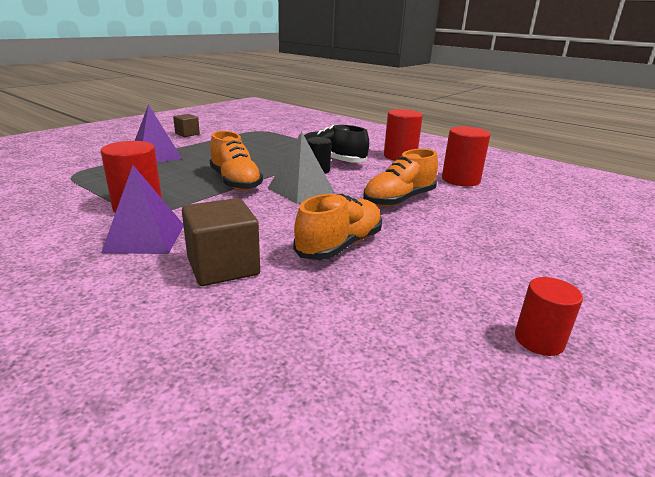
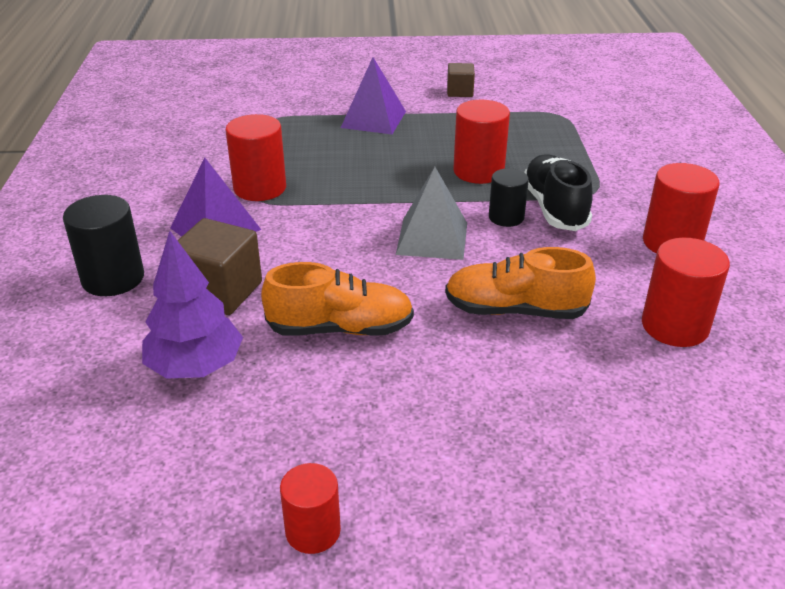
camera: 50 degrees right, 10 degrees up
(107, 304) = (113, 278): none -> black cylinder
(235, 182) = (387, 194): orange shoe -> none
(266, 159) = (478, 171): none -> red cylinder
(295, 313) = (195, 367): none -> purple tree

